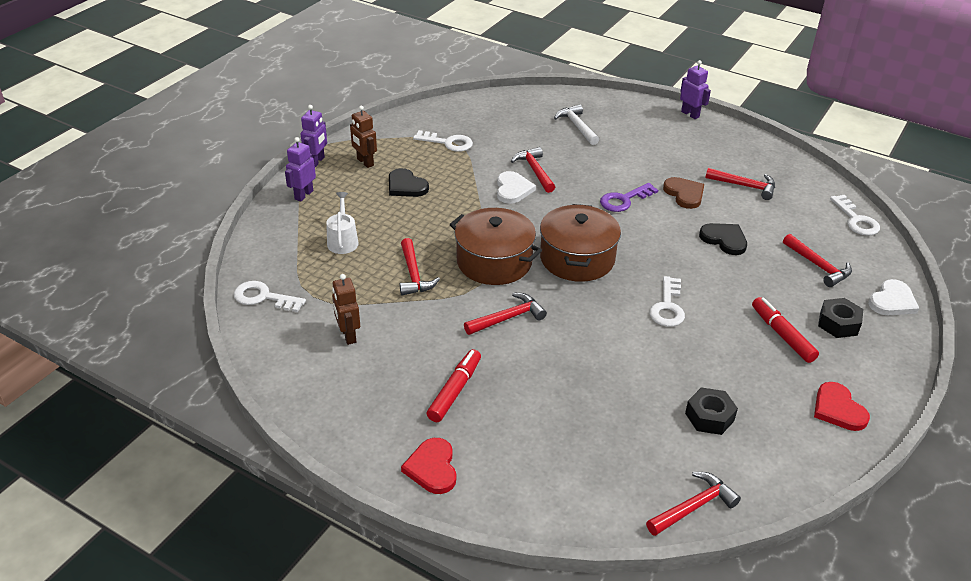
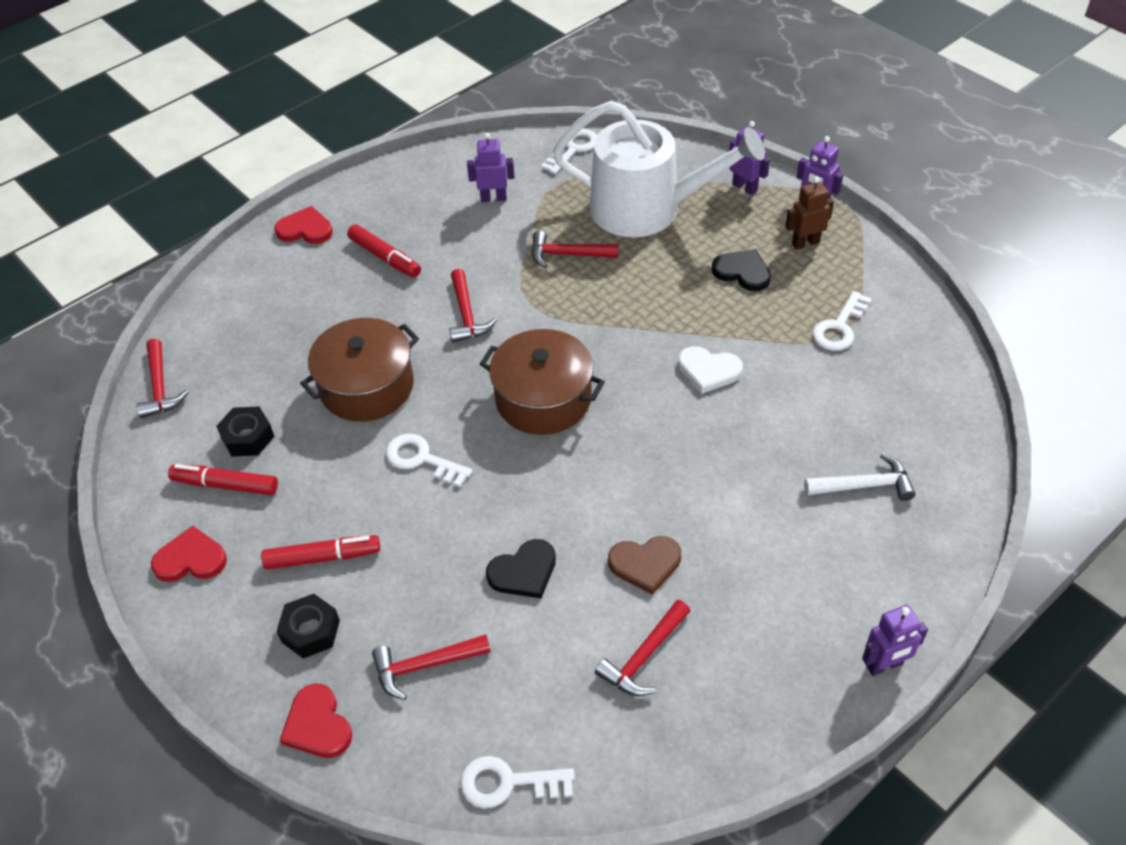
camera: 110 degrees right, 10 degrees up
(343, 241) = (646, 209): white watering can -> white watering can, size x2.49
(348, 335) = (493, 198): brown robot -> purple robot
(406, 186) = (742, 272): black heart -> black heart turned 60 degrees clockwise
(494, 262) = (565, 322): brown pot -> brown pot (367, 386)
(535, 171) = (748, 404): red hammer -> none
(624, 200) = (651, 485): purple key -> none
(762, 413) = (226, 485): none -> red marker
(892, 301) = (317, 725): white heart -> red heart

